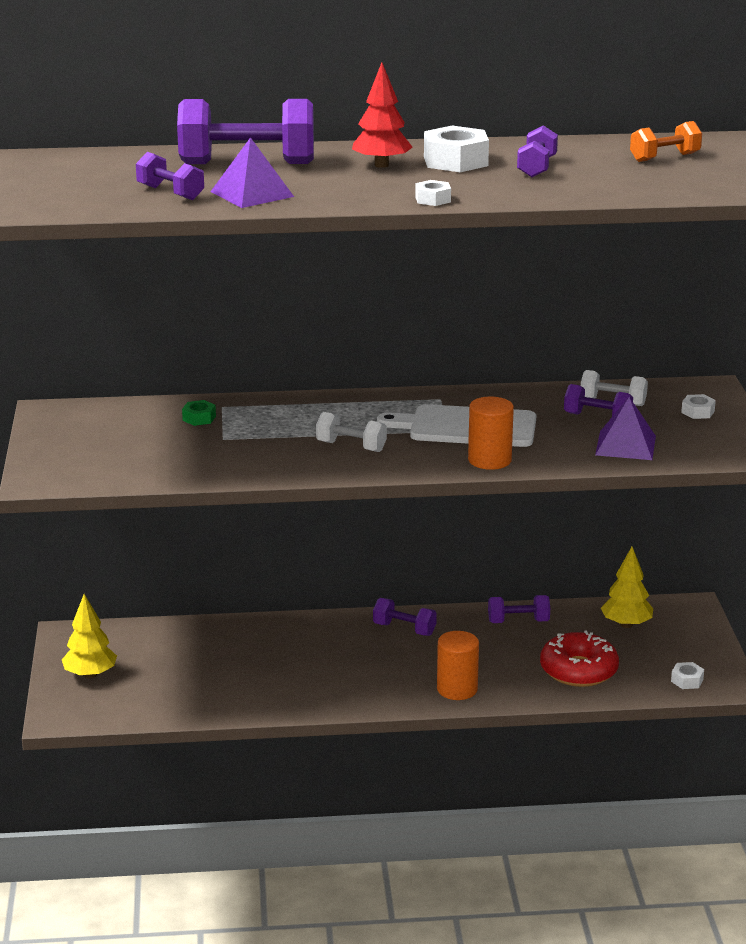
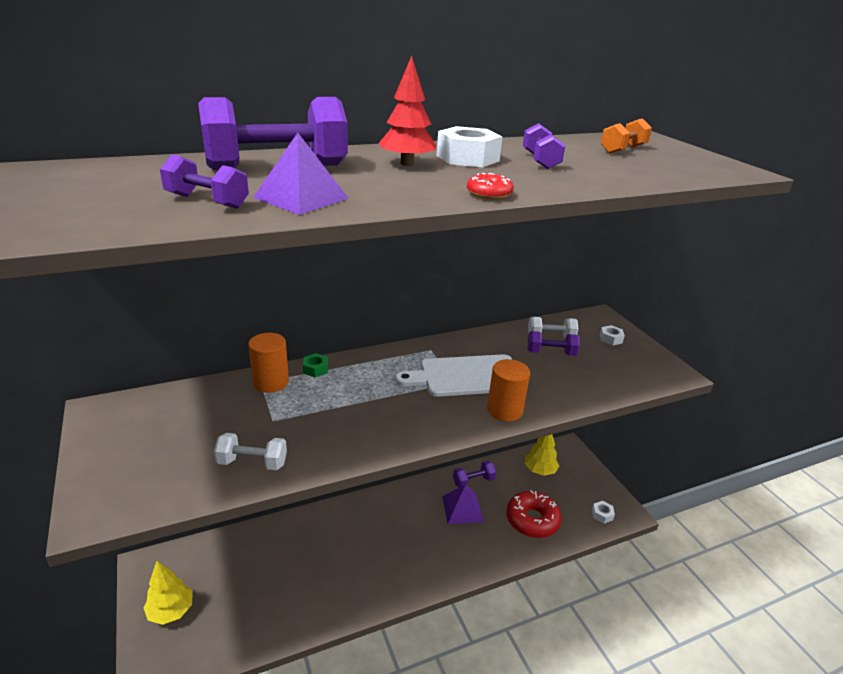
camera: 20 degrees left, 5 degrees up
(199, 418) = (244, 399): green nut -> green nut (315, 369)
(351, 446) = (387, 412): white dumbbell -> white dumbbell (252, 463)
(404, 629) = (402, 504): purple dumbbell -> none
(433, 199) = (489, 194): white nut -> red donut
(457, 689) = (462, 559): orange cylinder -> orange cylinder (271, 382)
(625, 445) = (589, 378): purple pyramid -> purple pyramid (462, 508)

